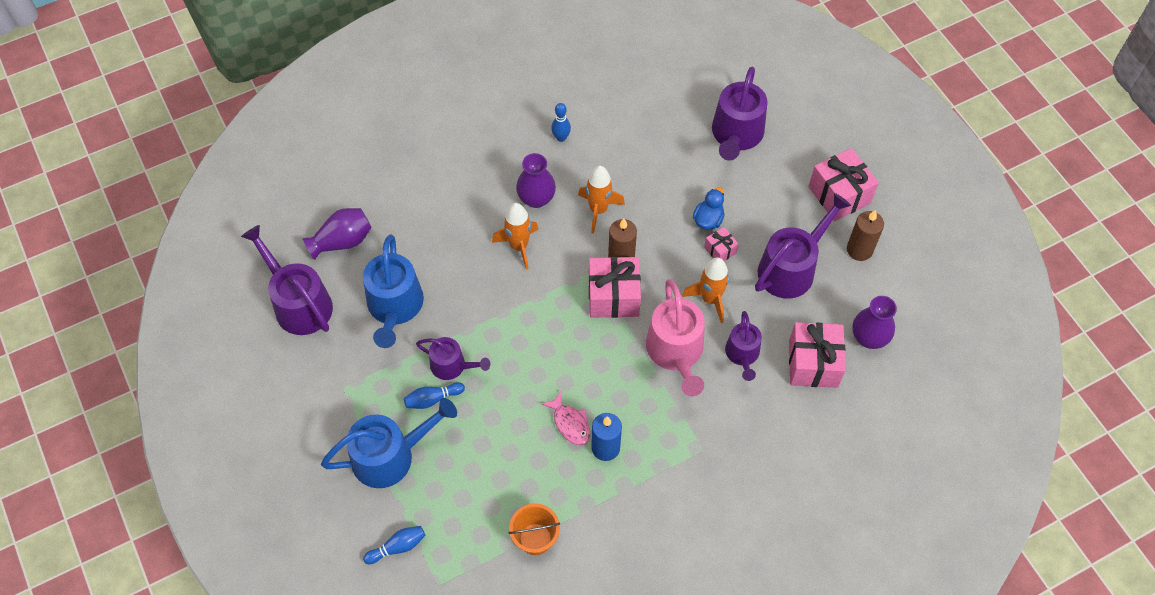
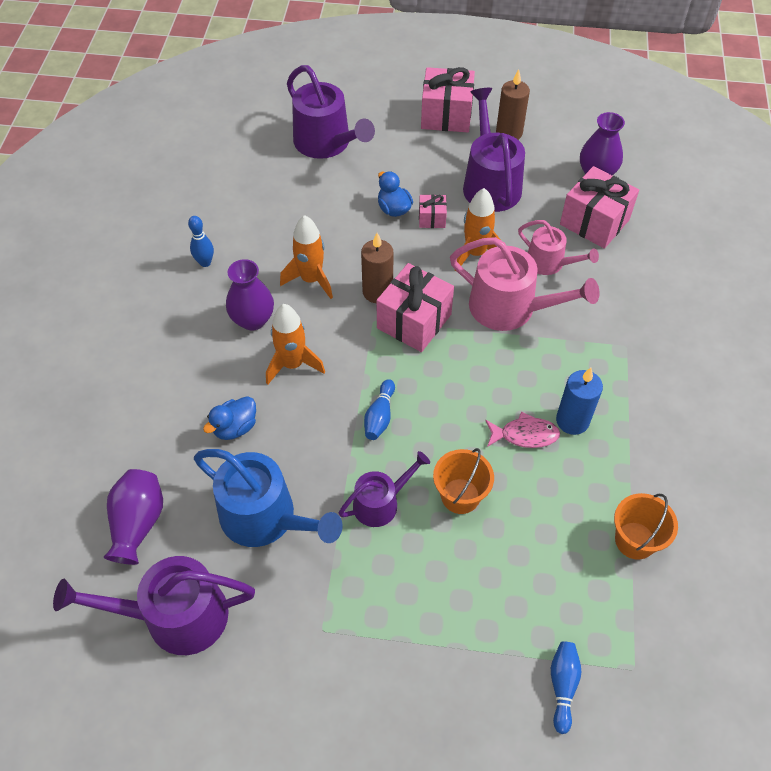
camera: 55 degrees left, 5 degrees down
(390, 456) = (444, 628): blue watering can -> none
(432, 399) = (406, 545): blue bowling pin -> blue bowling pin (380, 416)
(445, 246) = (235, 427): none -> blue duck
(491, 410) = (460, 496): none -> orange bucket
(742, 354) = (549, 263): purple watering can -> pink watering can

